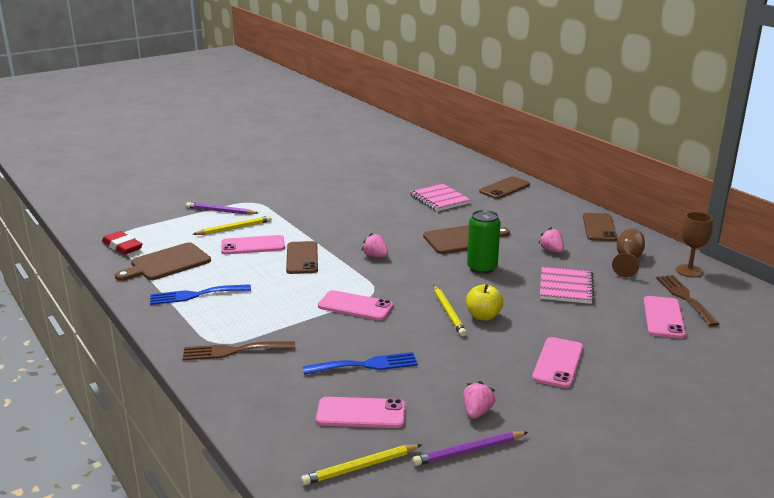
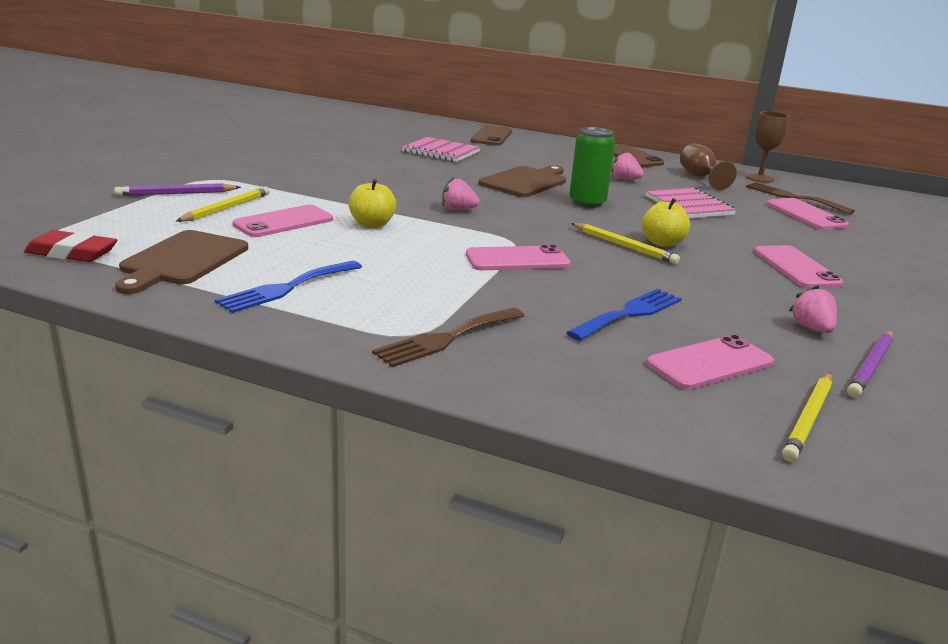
camera: 35 degrees left, 0 degrees up
(302, 258) = (372, 225): brown phone -> yellow apple

